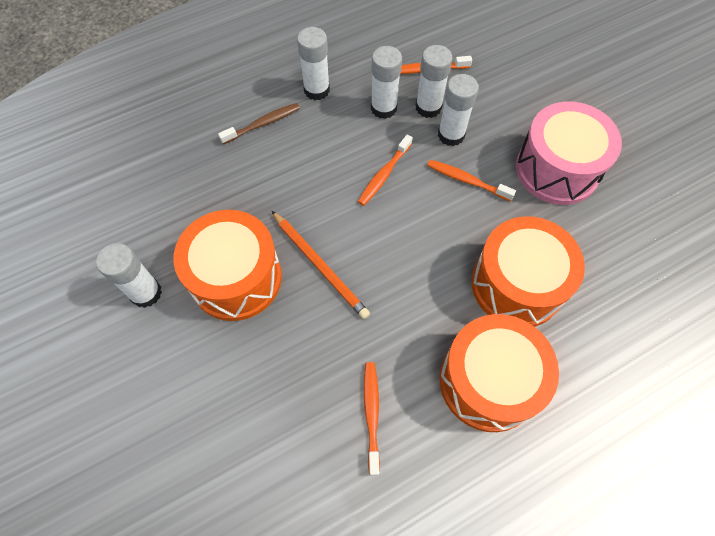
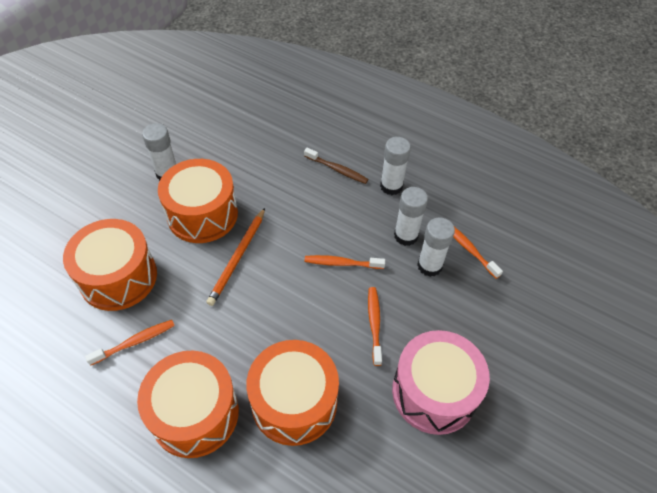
camera: 60 degrees right, 10 degrees down
(270, 403) = (118, 277): none -> orange drum
(451, 135) = (413, 293): white glue stick -> none

